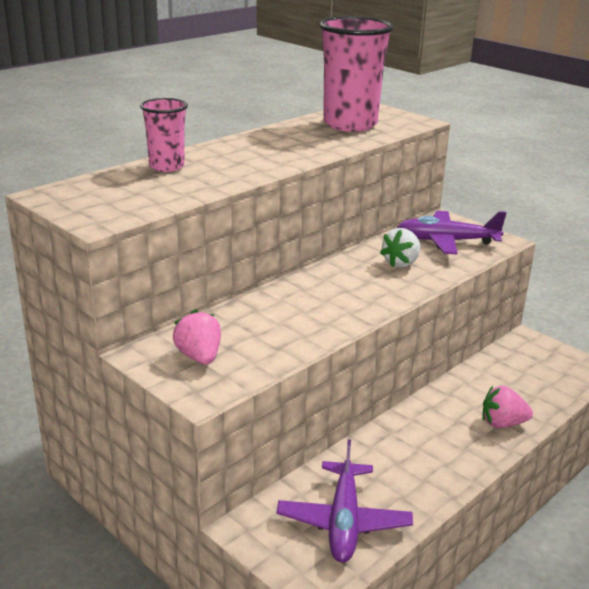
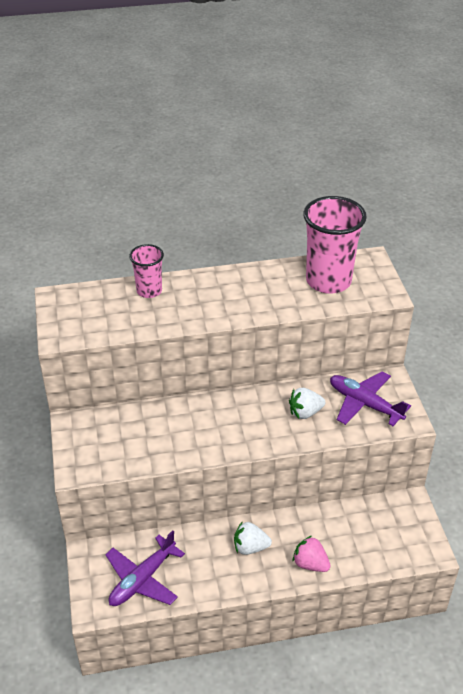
camera: 35 degrees right, 15 degrees up
(199, 357) = (99, 440): pink strawberry -> none
(427, 436) = (250, 547): none -> white strawberry

